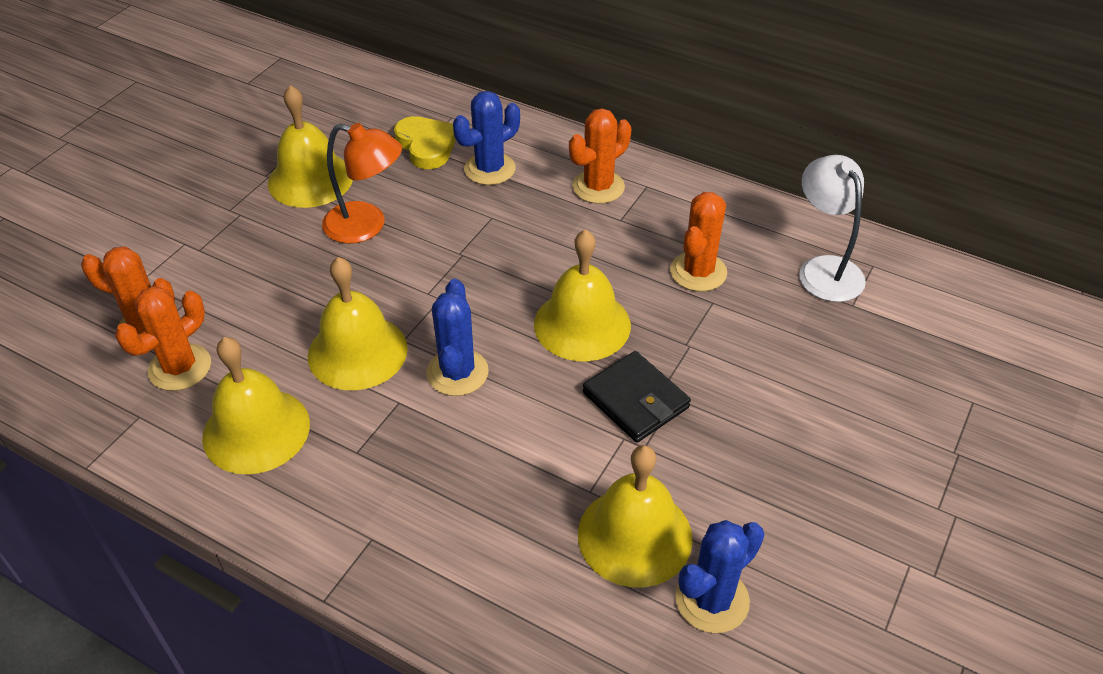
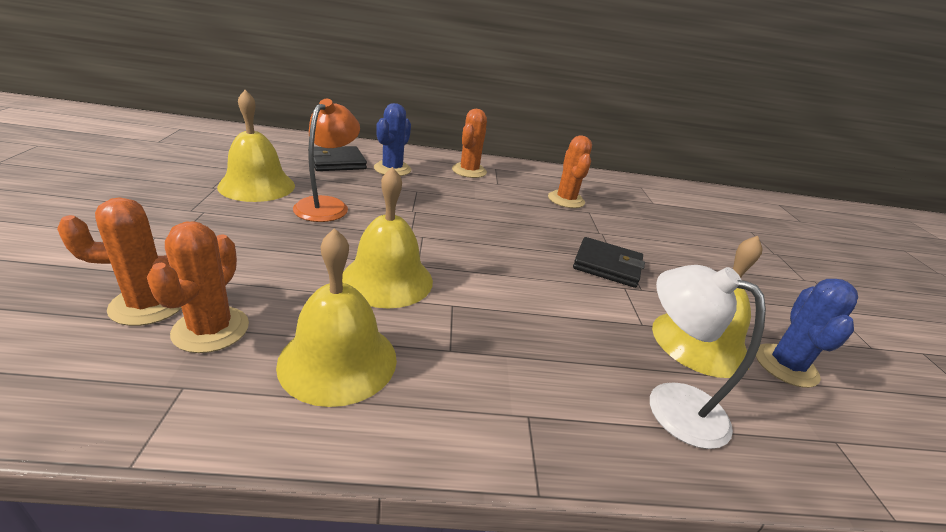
camera: 35 degrees left, 15 degrees down
(366, 226) = (327, 205): orange lamp -> orange lamp turned 60 degrees counterclockwise
(426, 146) = (337, 162): yellow heart -> black wallet
(457, 372) = (479, 276): blue cactus -> none
(582, 324) = (531, 234): yellow bell -> none
(824, 269) = (623, 190): white lamp -> white lamp (671, 403)

